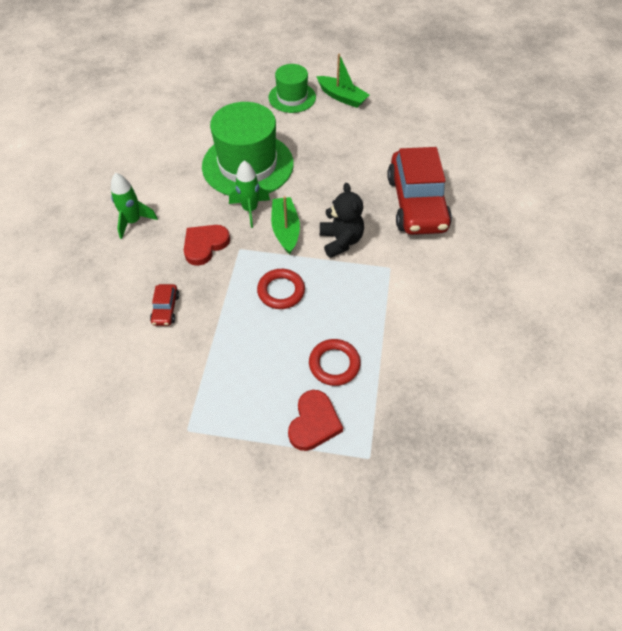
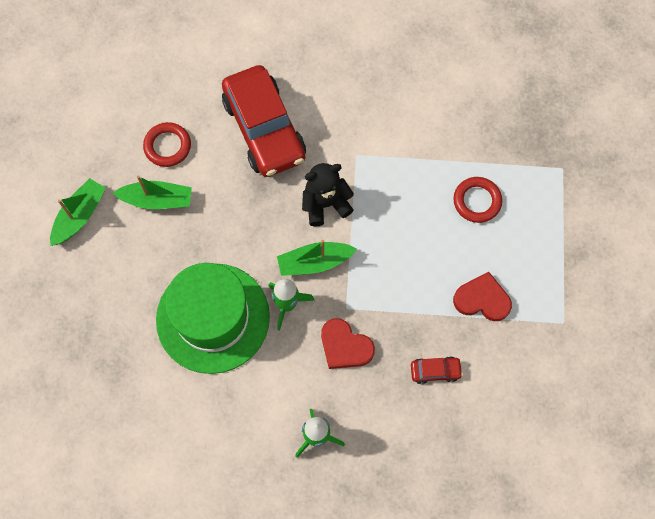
camera: 95 degrees left, 15 degrees up
(281, 291) = (398, 258): red ring -> red ring (167, 146)
(292, 97) = (81, 278): green hat -> none
(314, 423) = (538, 214): red heart -> red heart (482, 299)
(352, 137) = (157, 200): none -> green boat
(416, 203) = (264, 129): red car -> red car turned 75 degrees clockwise

